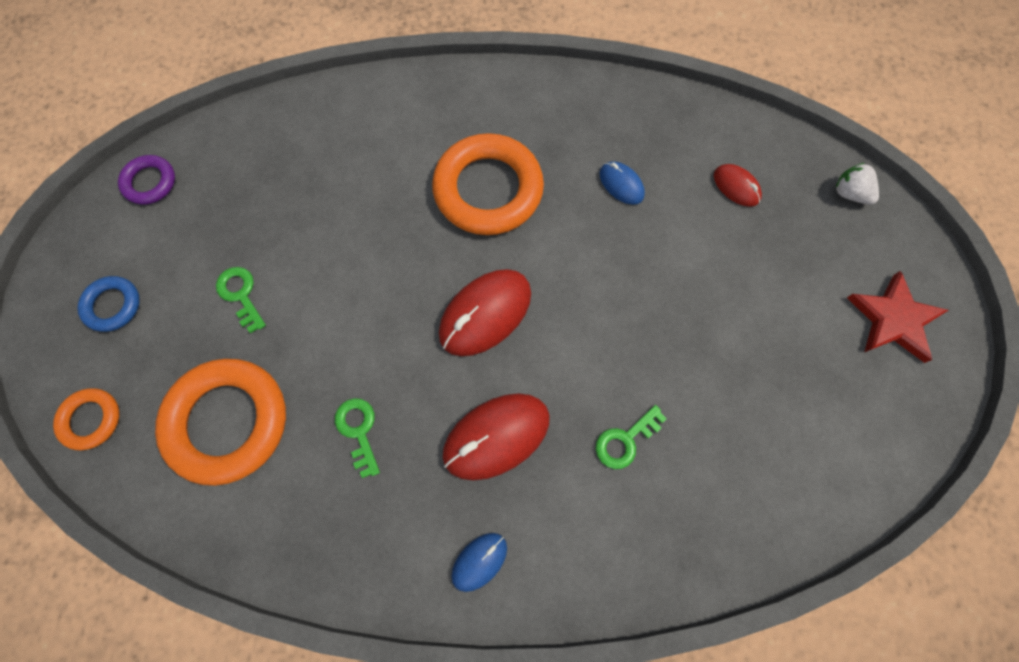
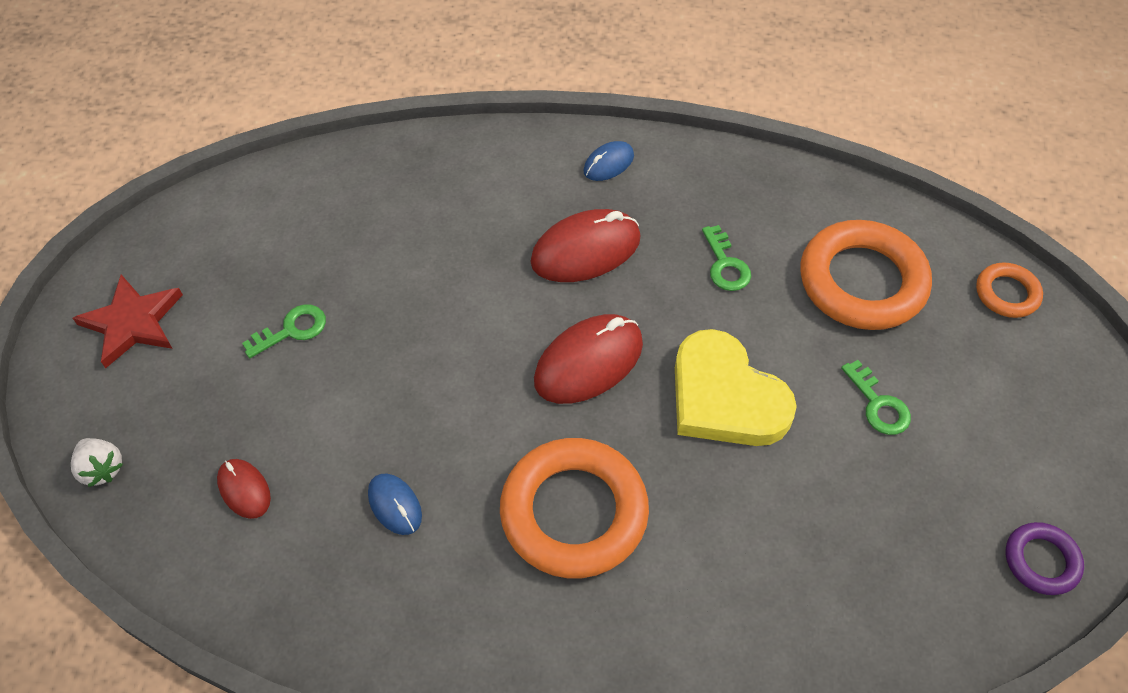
camera: 175 degrees left, 15 degrees down
(112, 305) = (1029, 404): blue ring -> none
(369, 291) = (725, 397): none -> yellow heart
(625, 440) = (457, 238): green key -> green key (292, 330)

